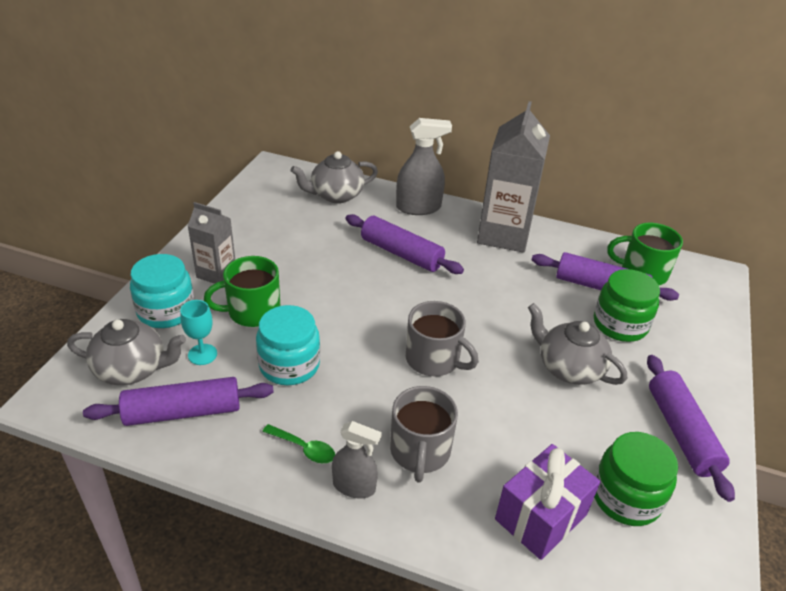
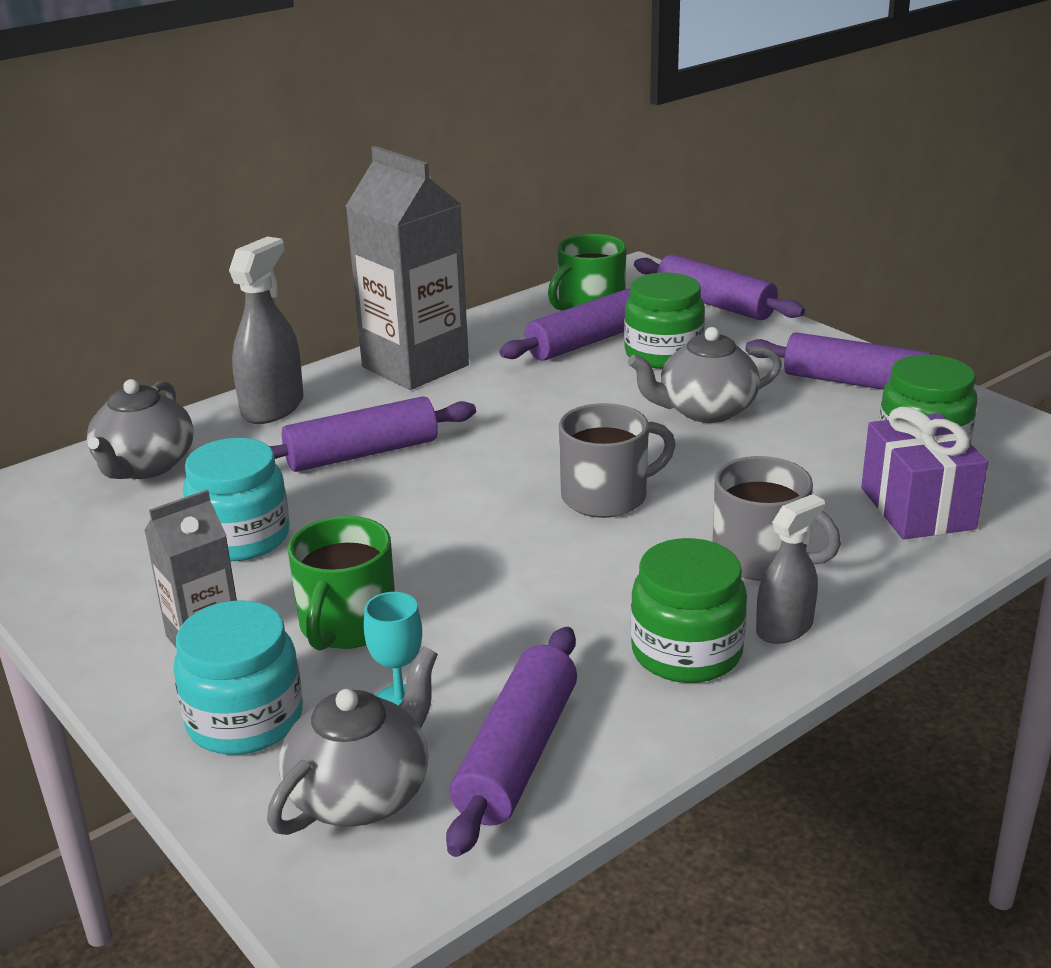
camera: 55 degrees left, 10 degrees down
(289, 365) = (506, 621): turquoise jar -> turquoise jar (241, 538)
(304, 448) = (686, 652): green spoon -> green jar
(713, 325) = (715, 304): none -> purple rolling pin

